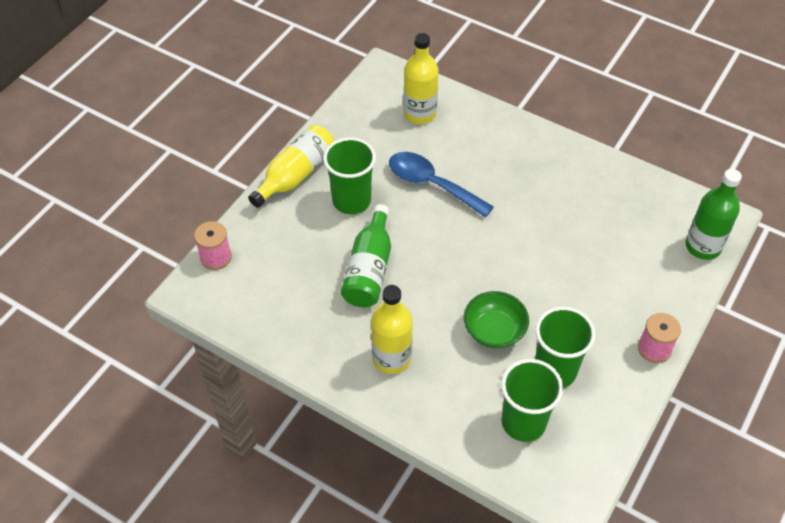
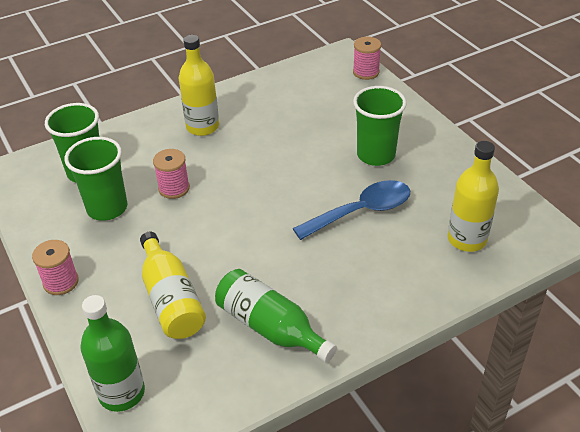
camera: 120 degrees right, 10 degrees down
(296, 175) = (428, 132): yellow bottle -> yellow bottle (171, 299)
(369, 269) = (293, 142): green bottle -> green bottle (270, 327)
(494, 331) = (174, 188): green bowl -> pink spool

